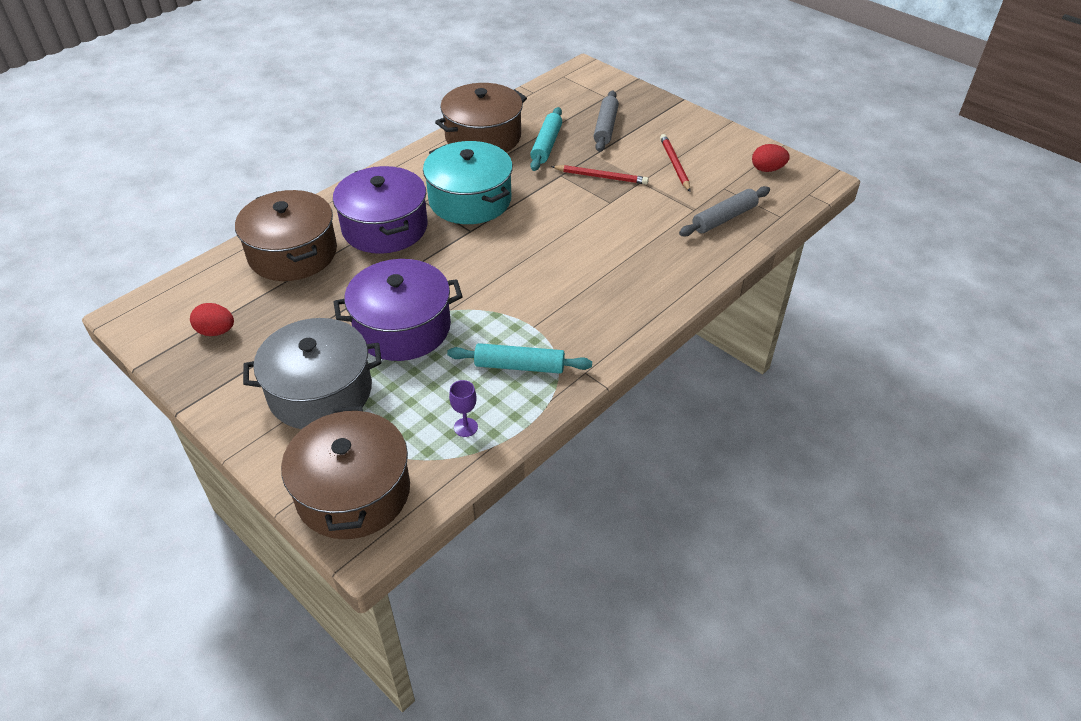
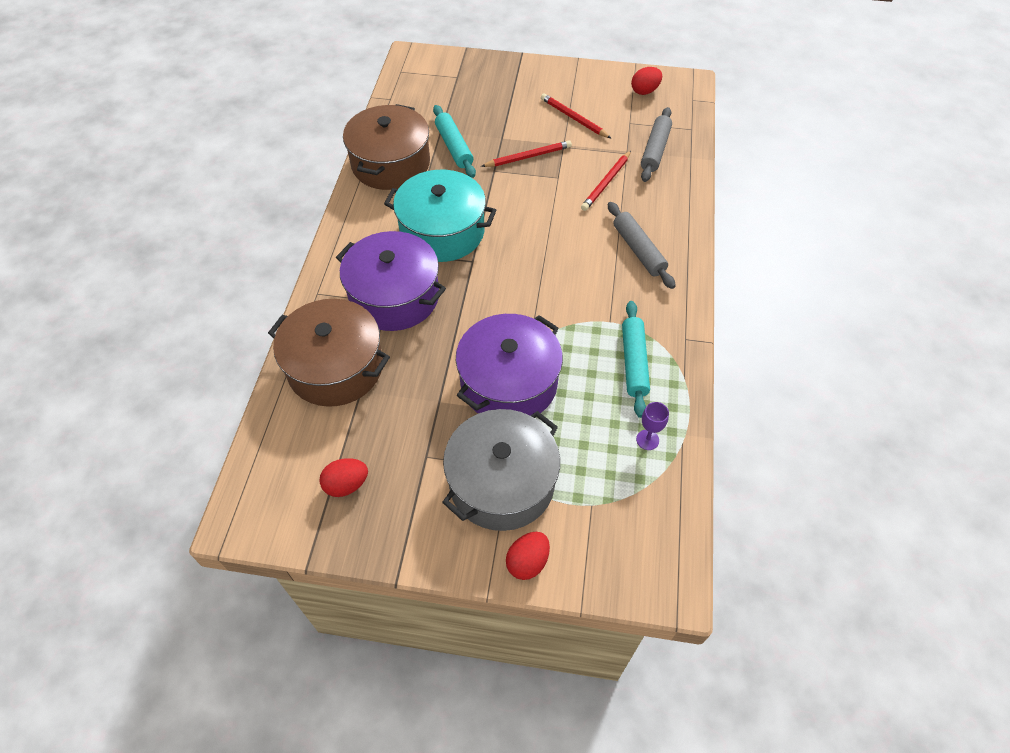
camera: 35 degrees left, 10 degrees up
(278, 455) = (527, 562): none -> red egg
(353, 492) = (621, 551): brown pot -> none
(519, 366) = (634, 362): turquoise rolling pin -> turquoise rolling pin turned 60 degrees counterclockwise
(606, 127) = (486, 107): grey rolling pin -> grey rolling pin (638, 250)
(649, 224) = (606, 182): none -> red pencil

